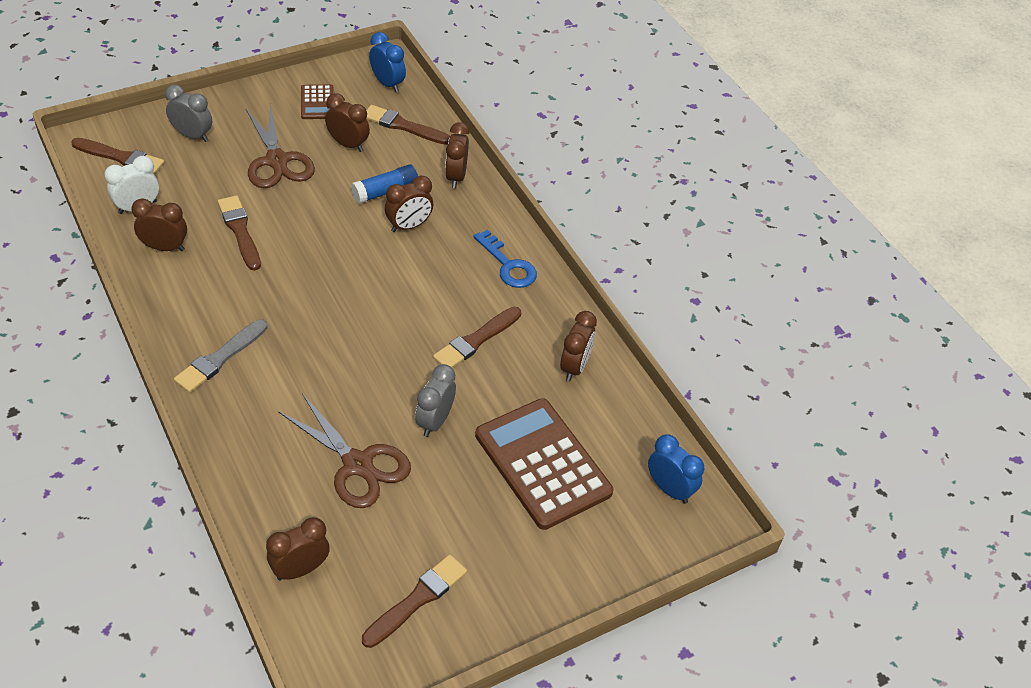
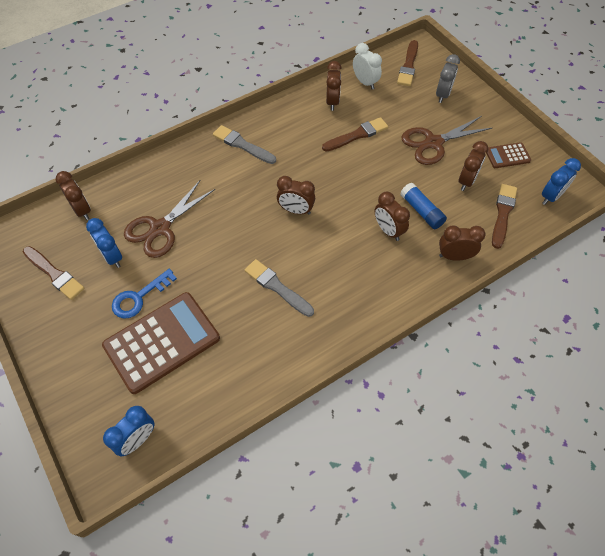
camera: 90 degrees right, 10 degrees up
(398, 524) = (112, 257): none -> blue clock
(435, 421) = (198, 268): grey clock -> none
(476, 340) = (277, 287): brown brush -> grey brush
(508, 265) = (361, 303): blue key -> blue key (139, 297)
(574, 367) = (258, 360): brown clock -> brown clock (296, 210)

